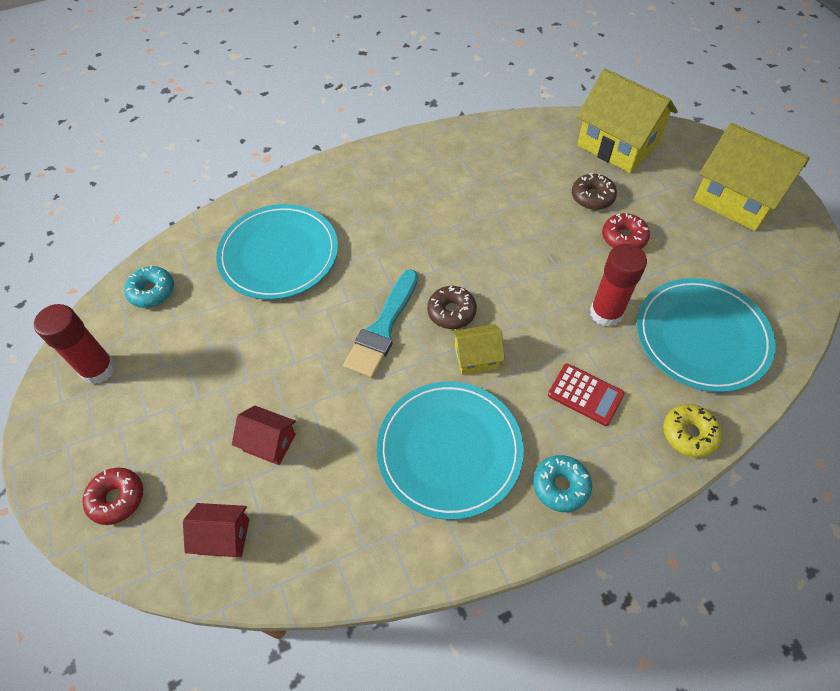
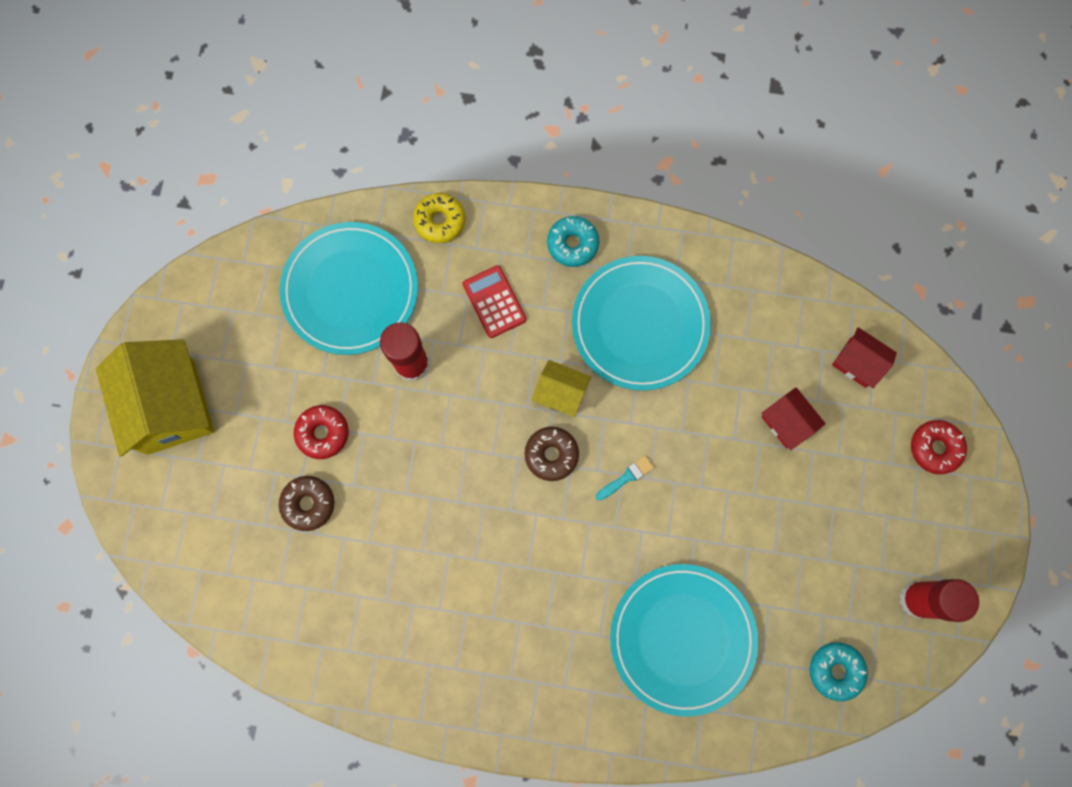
camera: 150 degrees left, 20 degrees up
(383, 328) = (626, 477): turquoise brush -> turquoise brush, size x0.45
(617, 145) = (217, 559): yellow house -> none

